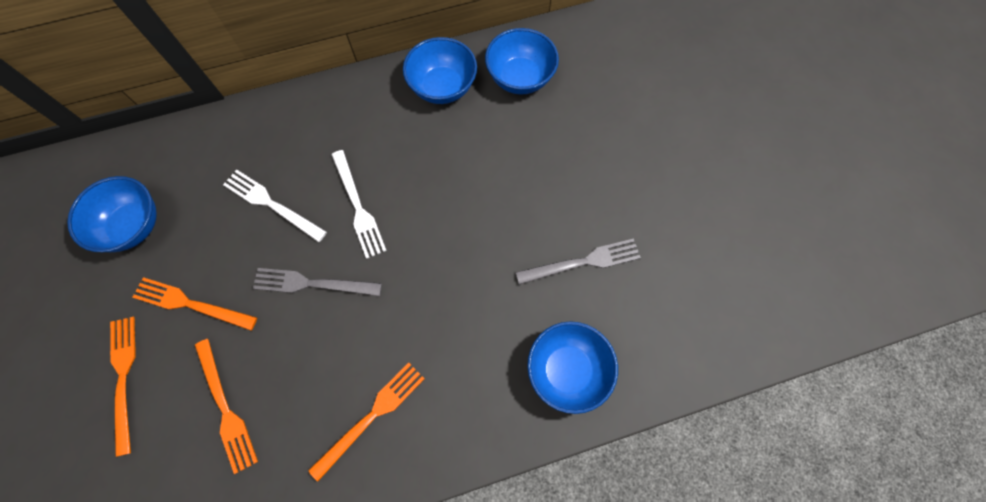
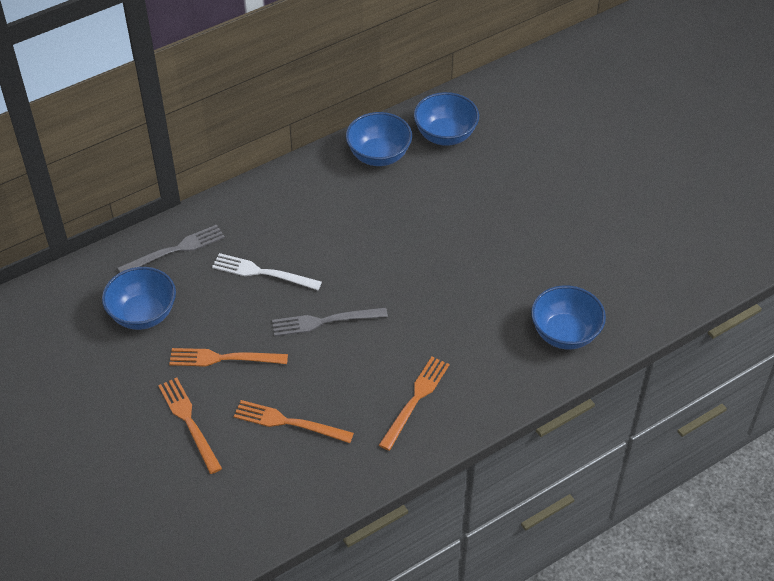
camera: 15 degrees left, 20 degrees down
(225, 408) = (288, 422): orange fork -> orange fork turned 150 degrees clockwise
(358, 207) = (341, 259): white fork -> none
(583, 262) = (550, 258): grey fork -> grey fork (175, 250)

